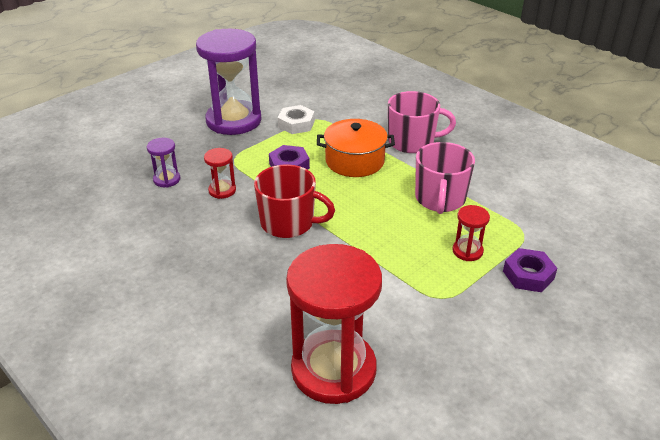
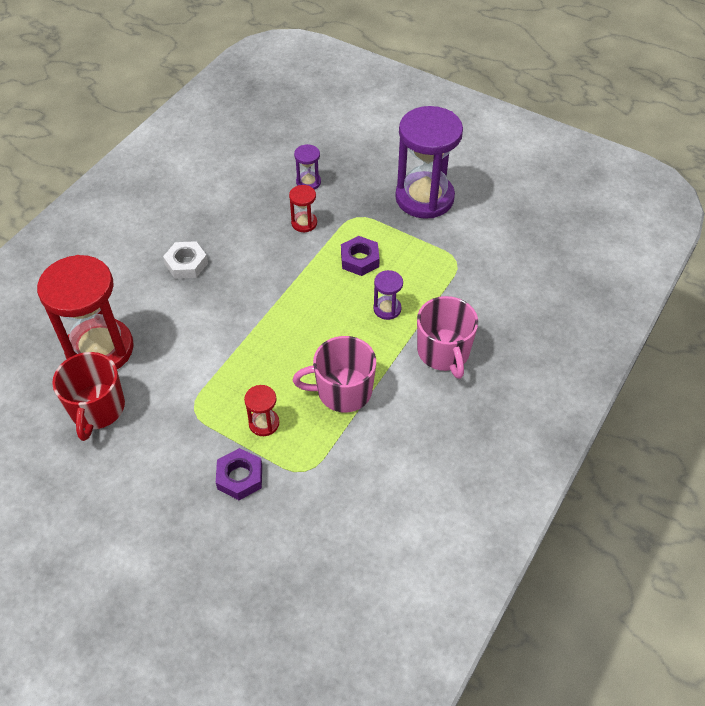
camera: 75 degrees right, 15 degrees up
(288, 223) = (270, 280): red mug -> red mug (97, 409)
(296, 124) = (439, 247): white nut -> white nut (186, 264)
(355, 161) = (387, 309): orange pot -> purple hourglass

